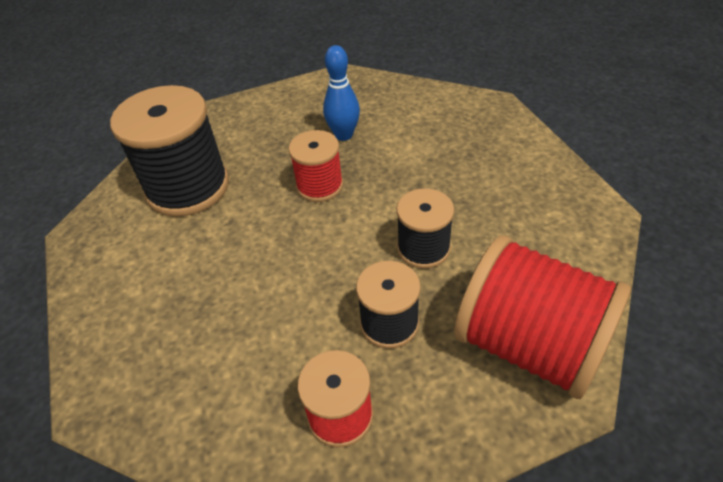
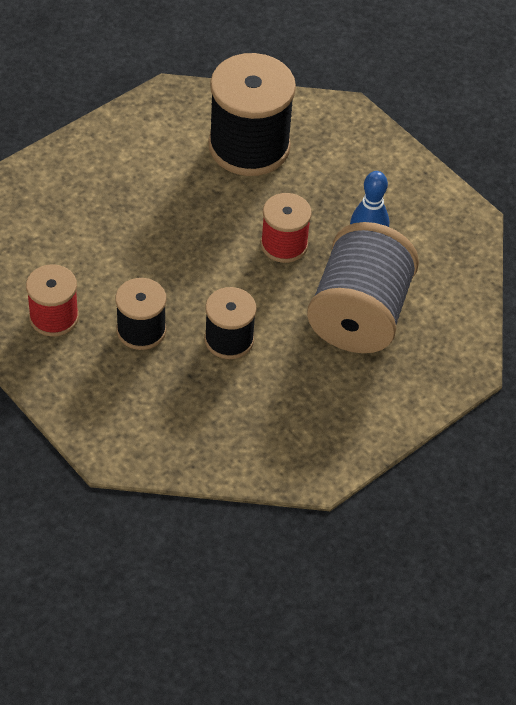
camera: 65 degrees right, 5 degrees up
(419, 153) = (359, 315): none -> grey spool
(529, 344) = (147, 425): red spool -> none

